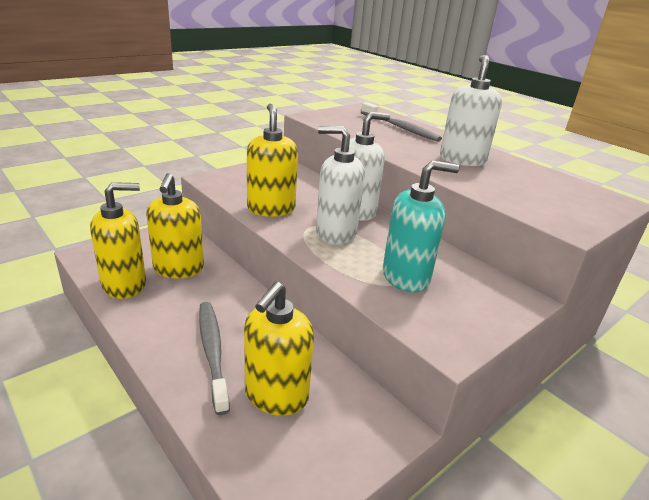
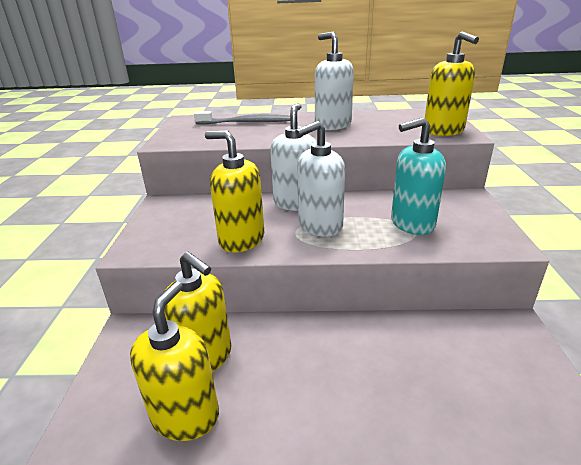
camera: 45 degrees left, 0 degrees up
(212, 352) = (362, 388): grey toothbrush -> none
(276, 395) = (448, 372): yellow soap dispenser -> yellow soap dispenser (443, 131)
(406, 277) = (412, 224): turquoise soap dispenser -> turquoise soap dispenser turned 135 degrees counterclockwise

